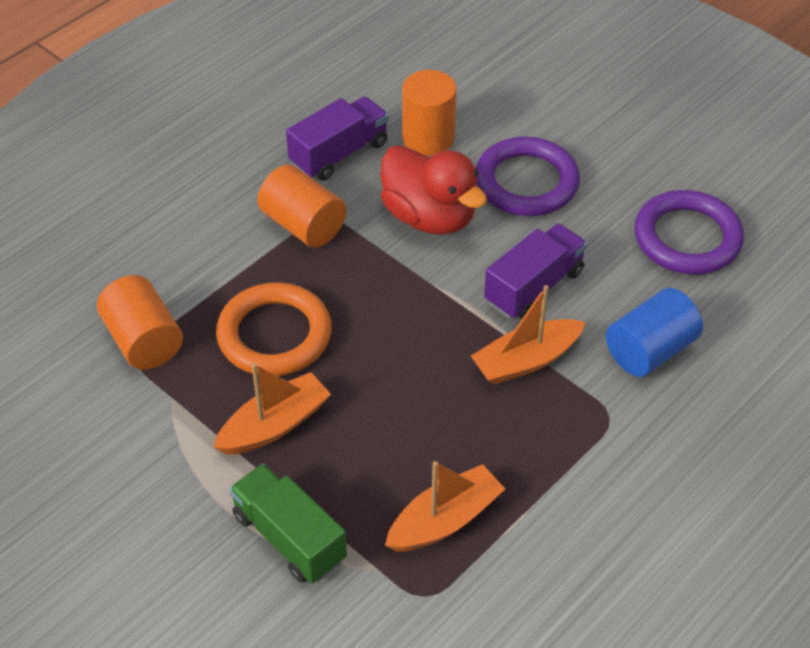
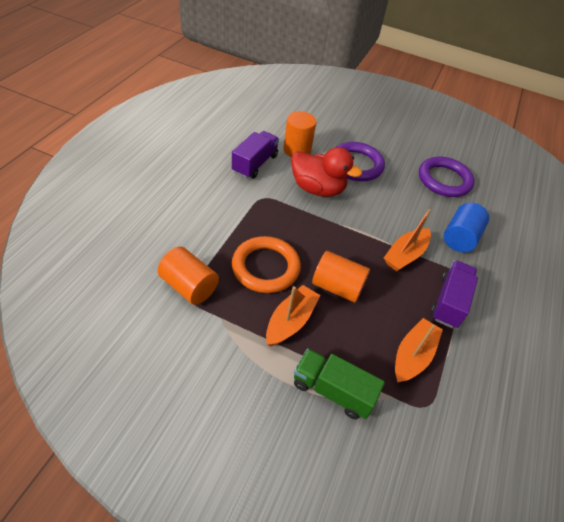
camera: 25 degrees left, 0 degrees up
(303, 225) = (253, 203): orange cylinder -> orange cylinder (337, 287)
(534, 287) = (388, 216): purple truck -> purple truck (449, 302)

